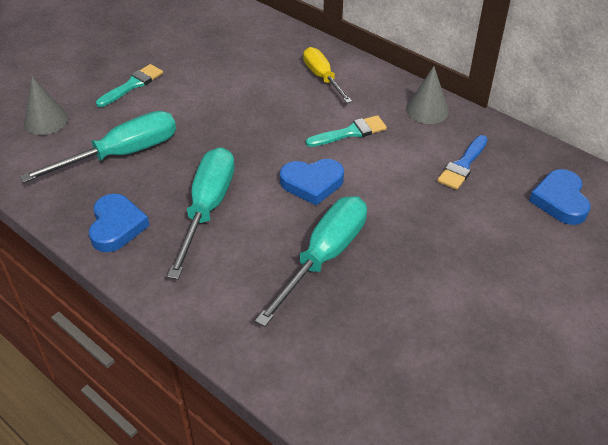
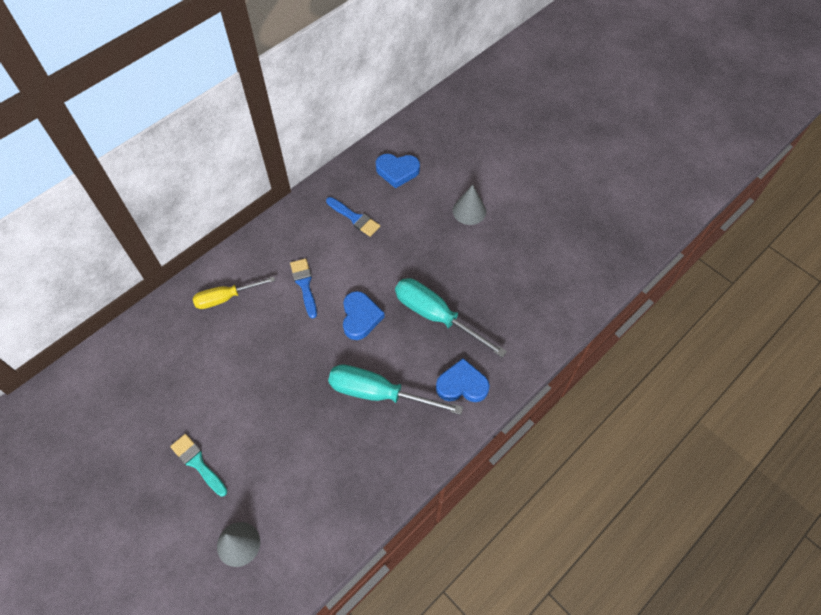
camera: 85 degrees left, 15 degrees up
(117, 226) = (391, 463): blue heart -> blue heart (462, 385)
(122, 154) = (301, 465): turquoise screwdriver -> none
(350, 132) = (304, 285): turquoise brush -> blue brush
(427, 110) = (287, 229): grey cone -> grey cone (469, 211)

